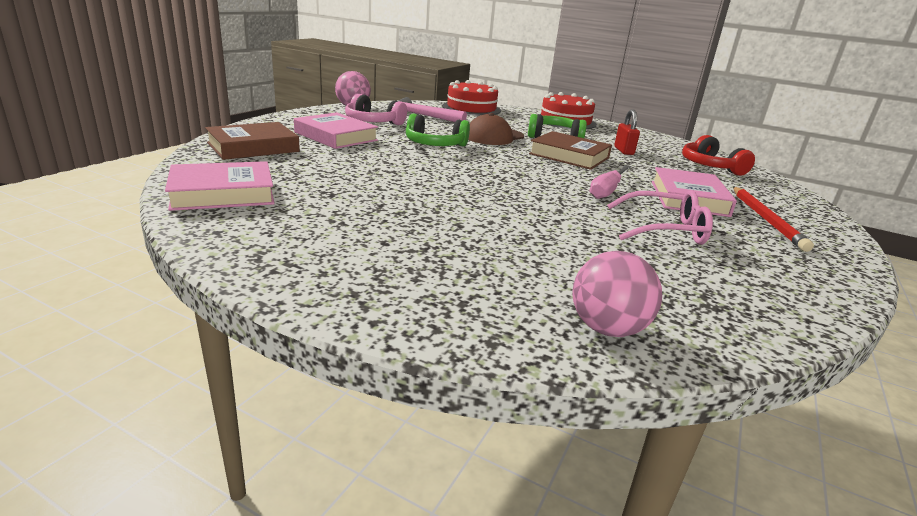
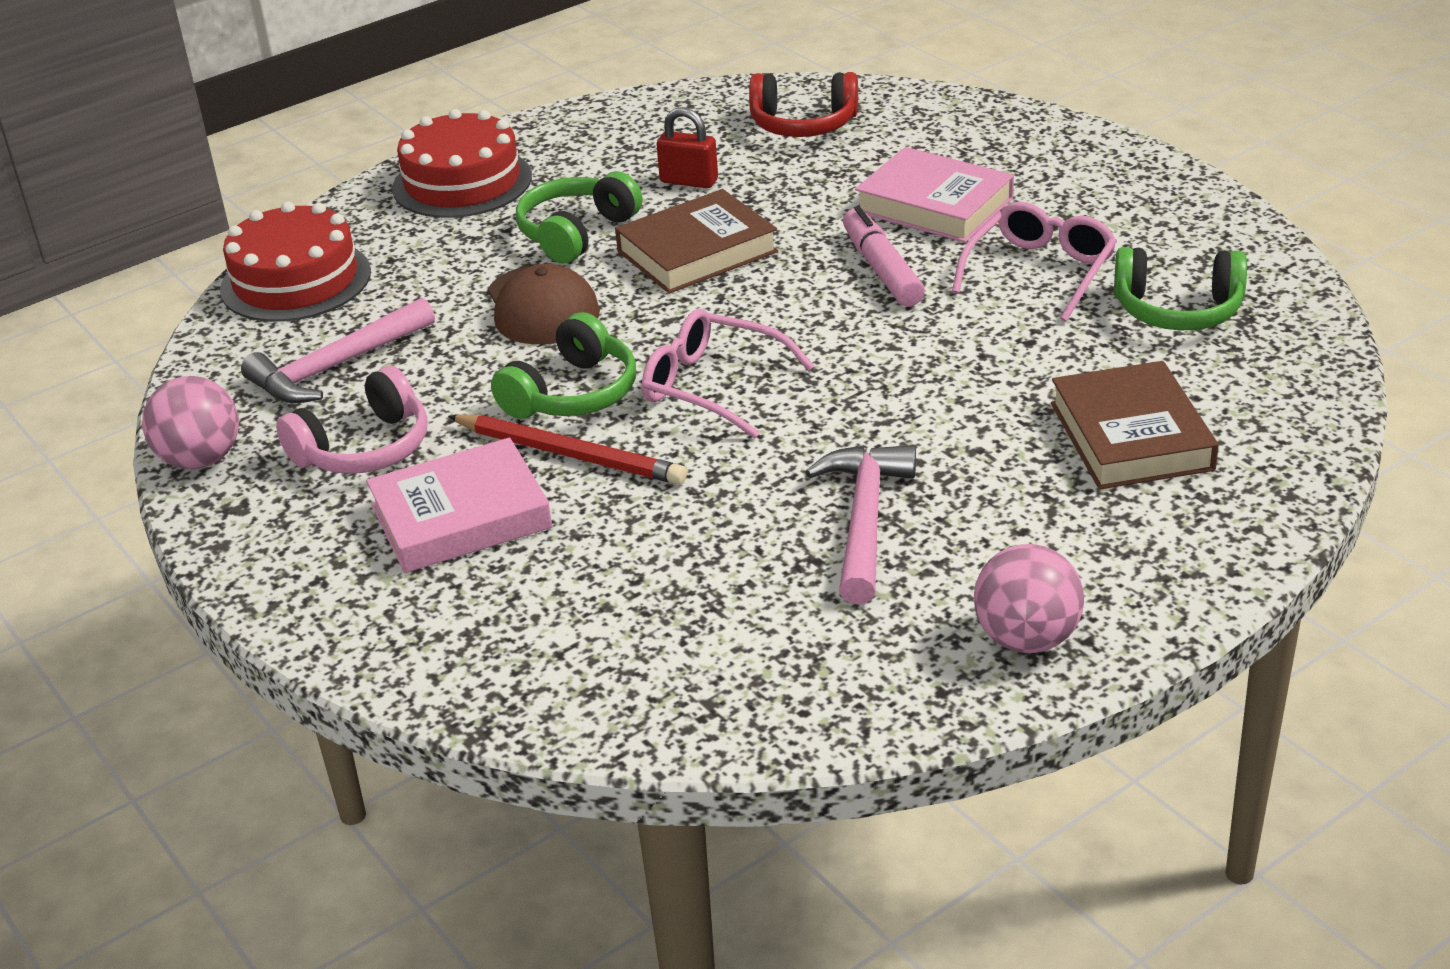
camera: 60 degrees left, 10 degrees up
(223, 193) = (775, 684): pink book -> none
(253, 147) = (501, 639): brown book -> brown book (1131, 436)
(372, 202) = (864, 520): none -> pink hammer
(463, 166) = (714, 386): none -> pink glasses
(607, 191) = (881, 269): pink screwdriver -> pink marker
(607, 329) = (1277, 409): pink ball -> pink ball (1026, 638)
(686, 277) = (1177, 310): none -> green headphones
(766, 220) = (1029, 173): red pencil -> red pencil (569, 454)

